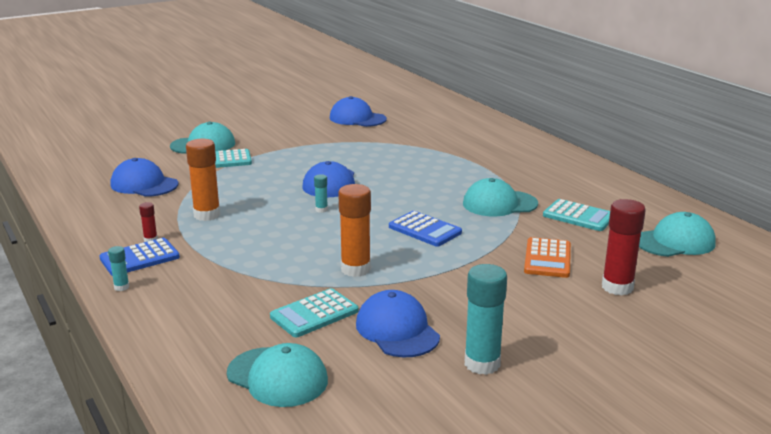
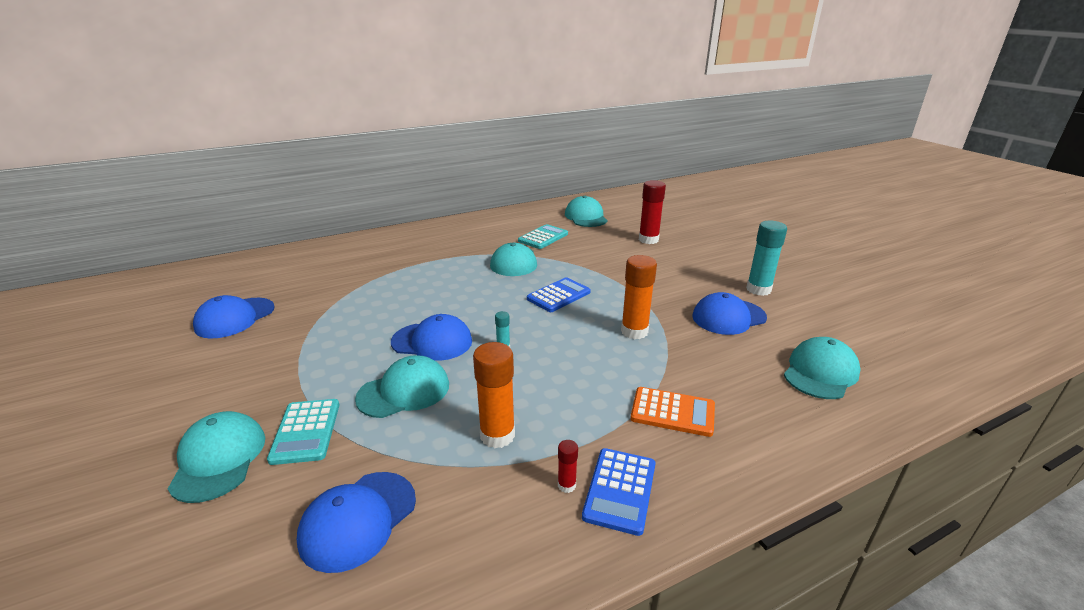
camera: 85 degrees left, 5 degrees up
(121, 287) = (699, 498): turquoise glue stick -> none
(139, 258) = (620, 490): blue calculator -> blue calculator turned 45 degrees clockwise
(262, 181) = (404, 391): none -> turquoise cap
(314, 314) = (717, 354): turquoise calculator -> none
(547, 259) = (610, 255): orange calculator -> orange calculator (672, 412)

